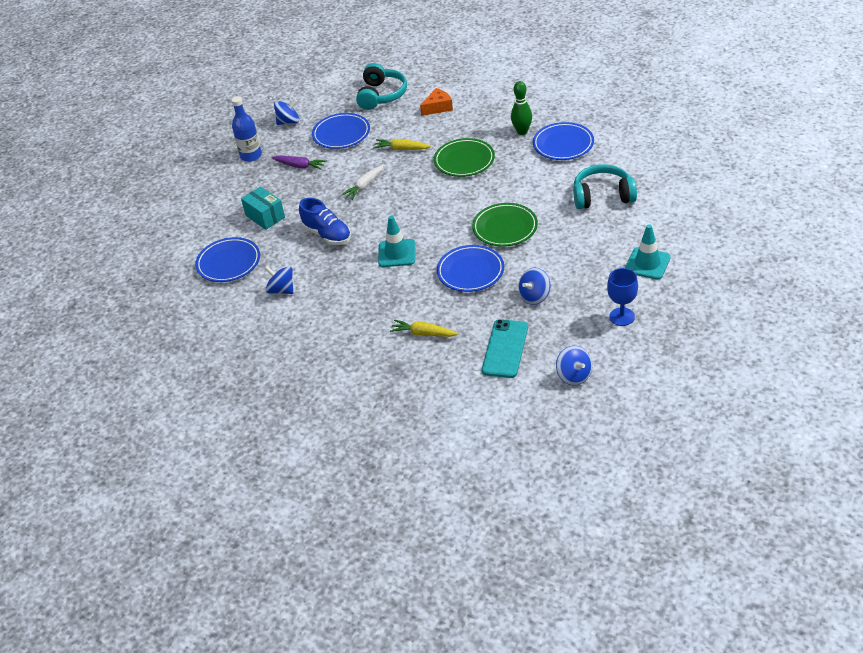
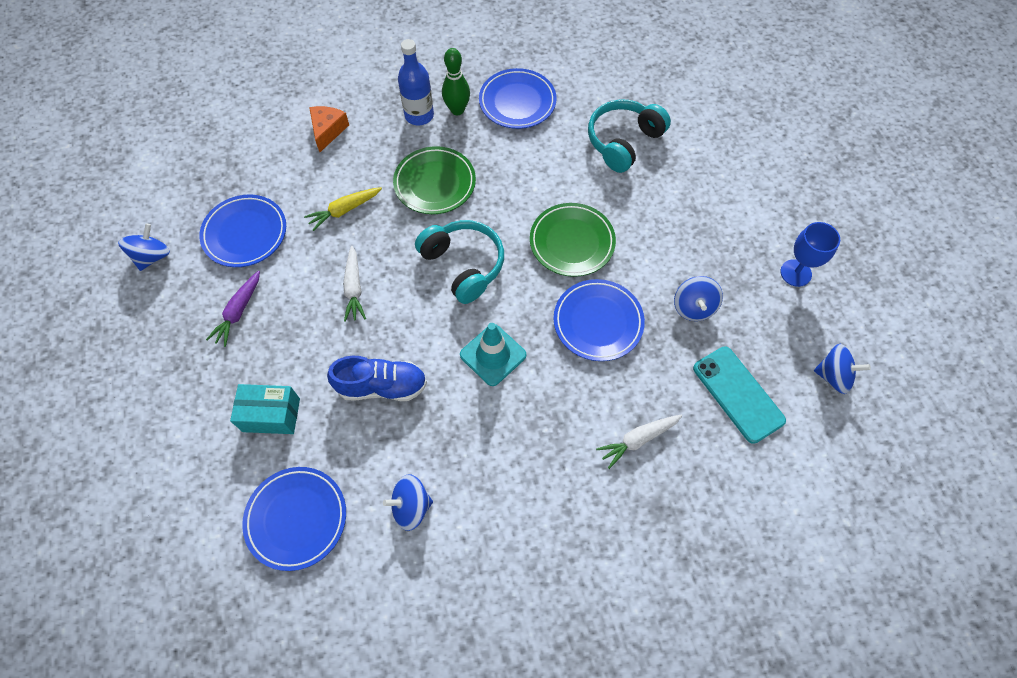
camera: 50 degrees left, 20 degrees up
(251, 156) = (152, 338): blue bottle -> blue bottle (419, 115)
(300, 166) = (238, 312): purple carrot -> purple carrot turned 135 degrees clockwise
(381, 95) = (239, 151): turquoise headphones -> turquoise headphones (463, 265)
(423, 333) = (638, 440): yellow carrot -> white carrot
(647, 263) = (749, 195): turquoise traffic cone -> none

